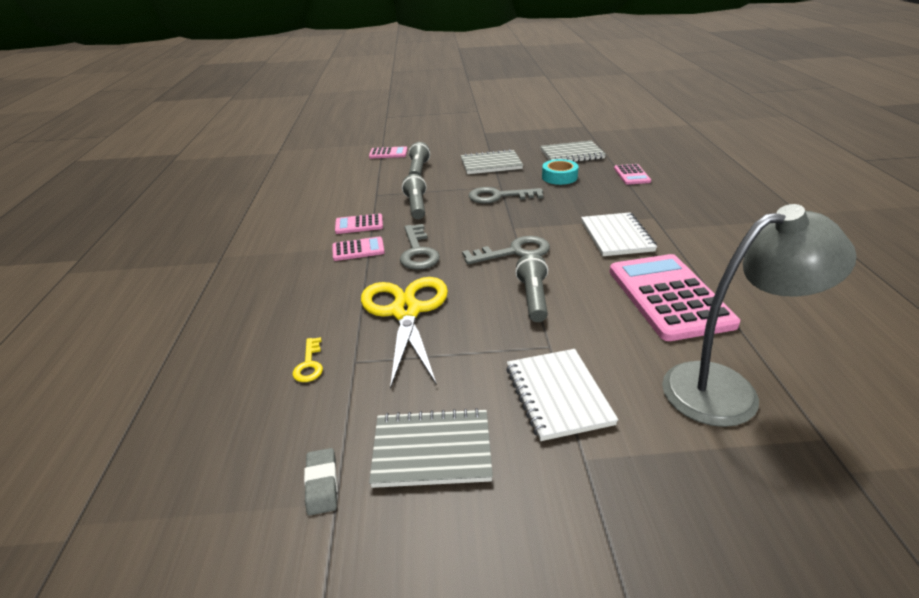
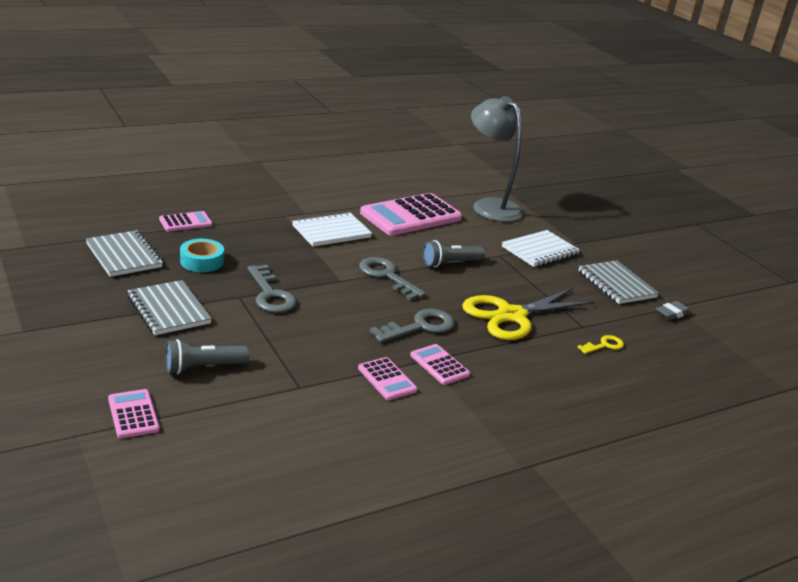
camera: 120 degrees left, 5 degrees down
(416, 206) = (320, 347): grey flashlight -> none

